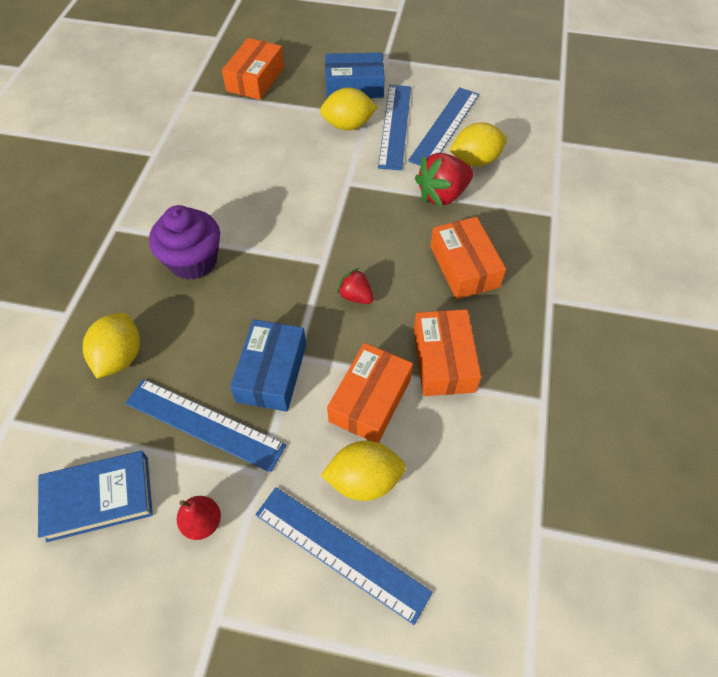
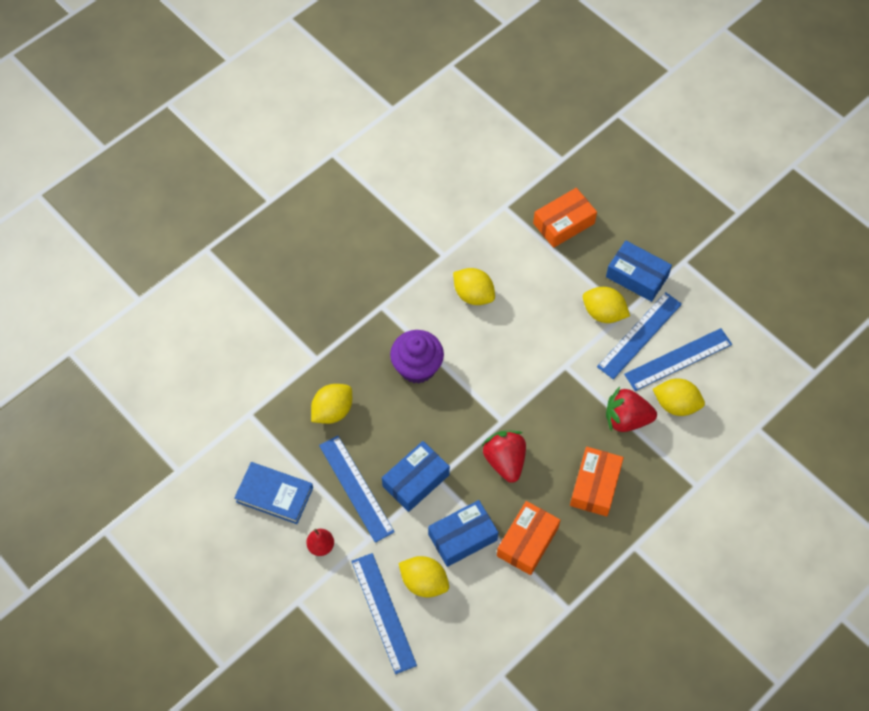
camera: 35 degrees right, 5 degrees up
(209, 170) = (473, 295): none -> yellow lemon
(356, 296) = (505, 461): red strawberry -> red strawberry, size x1.77
(370, 400) = (462, 537): orange box -> blue box

